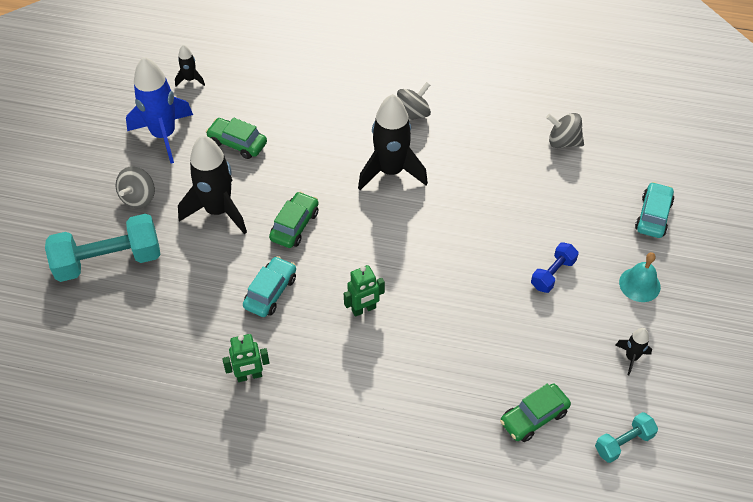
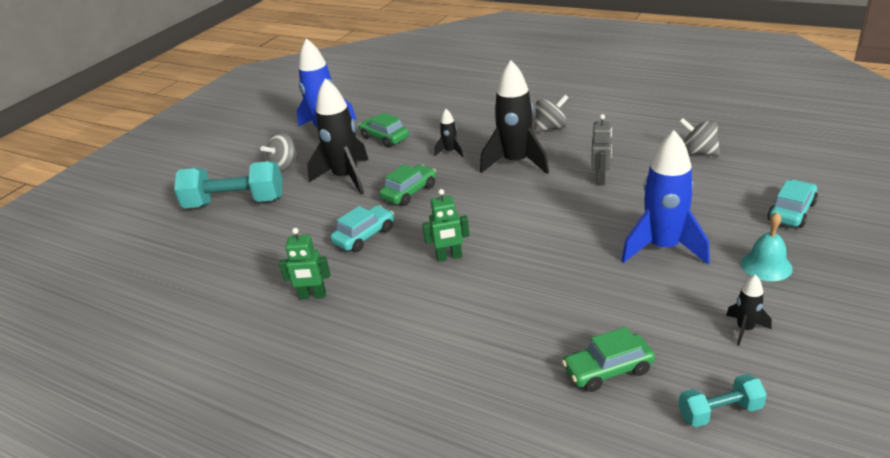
camera: 20 degrees right, 20 degrees down
(190, 79) = (365, 100): black rocket -> black rocket (450, 152)
(479, 188) = (601, 179): none -> grey robot
(552, 274) = (663, 248): blue dumbbell -> blue rocket

